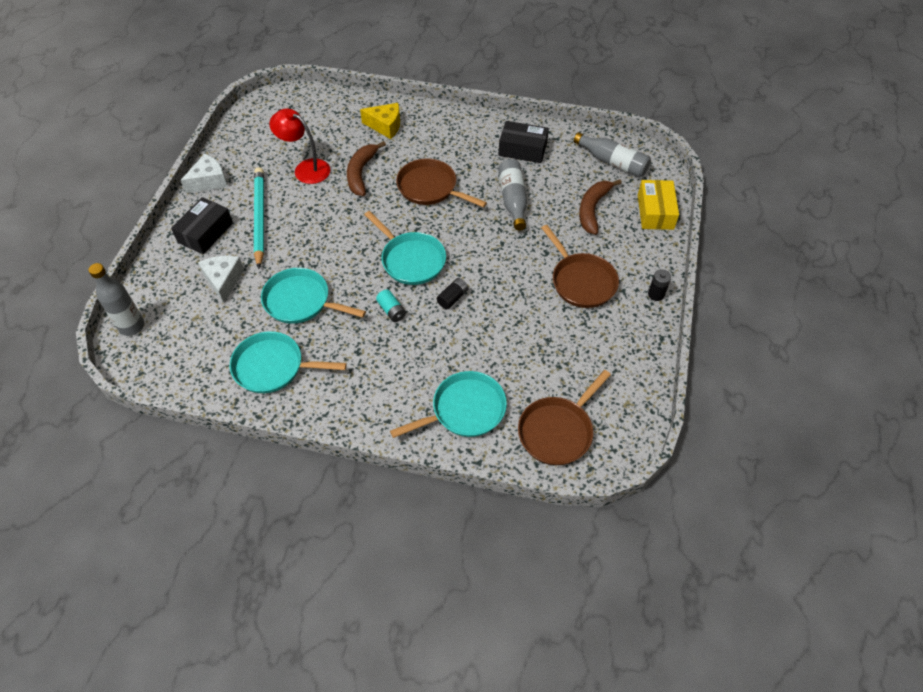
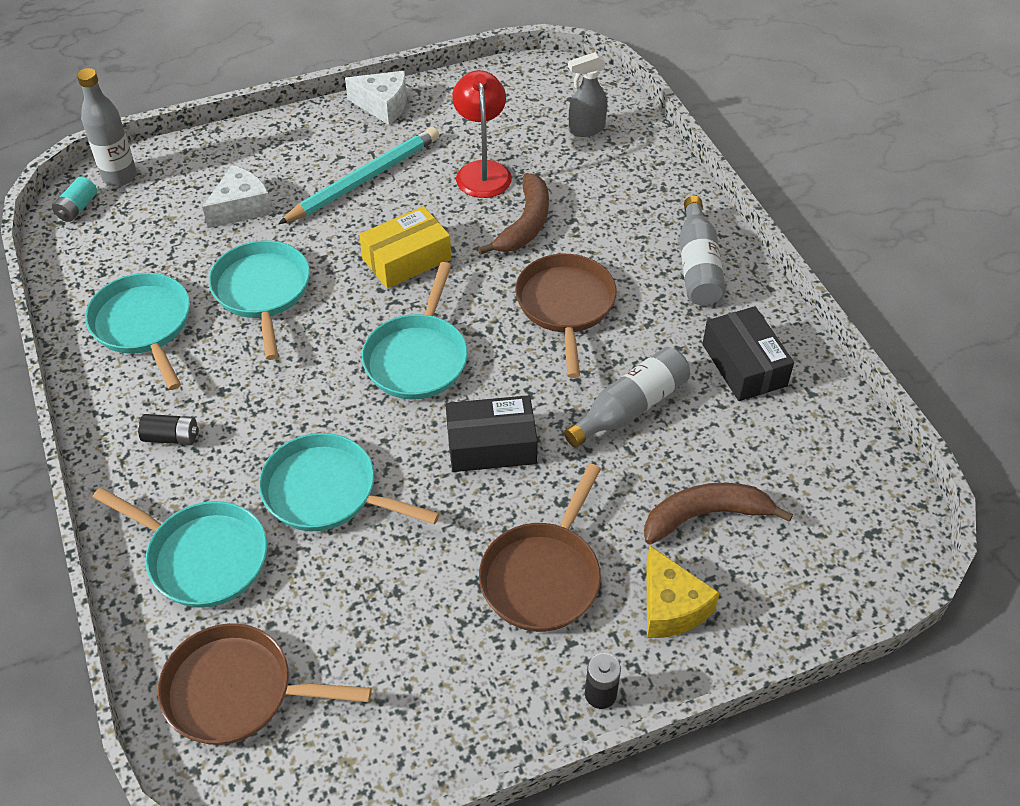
camera: 55 degrees right, 5 degrees down
(205, 233) = (301, 150): black box -> black box (491, 445)
(319, 115) = (586, 129): none -> grey spray bottle
(361, 173) = (525, 224): brown banana -> brown banana turned 135 degrees clockwise
(385, 126) = (634, 199): yellow cheese -> yellow cheese (671, 607)
(391, 311) = (314, 387): turquoise battery -> turquoise battery (77, 208)
(453, 298) = (387, 439): black battery -> black battery (171, 437)
(465, 338) = (327, 491): none -> turquoise pan
(613, 162) = (834, 490): grey bottle -> grey bottle (698, 265)
(655, 212) = (781, 604): yellow box -> yellow box (406, 259)

